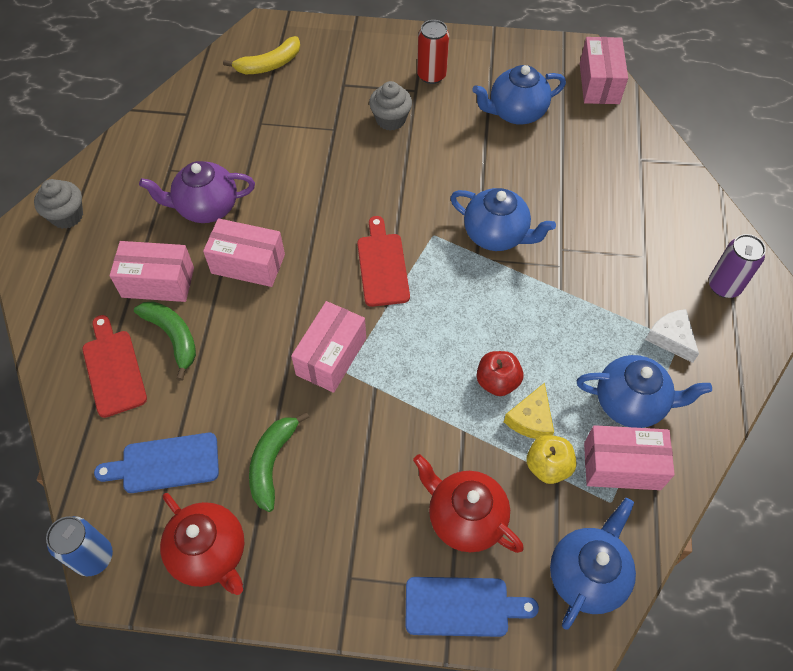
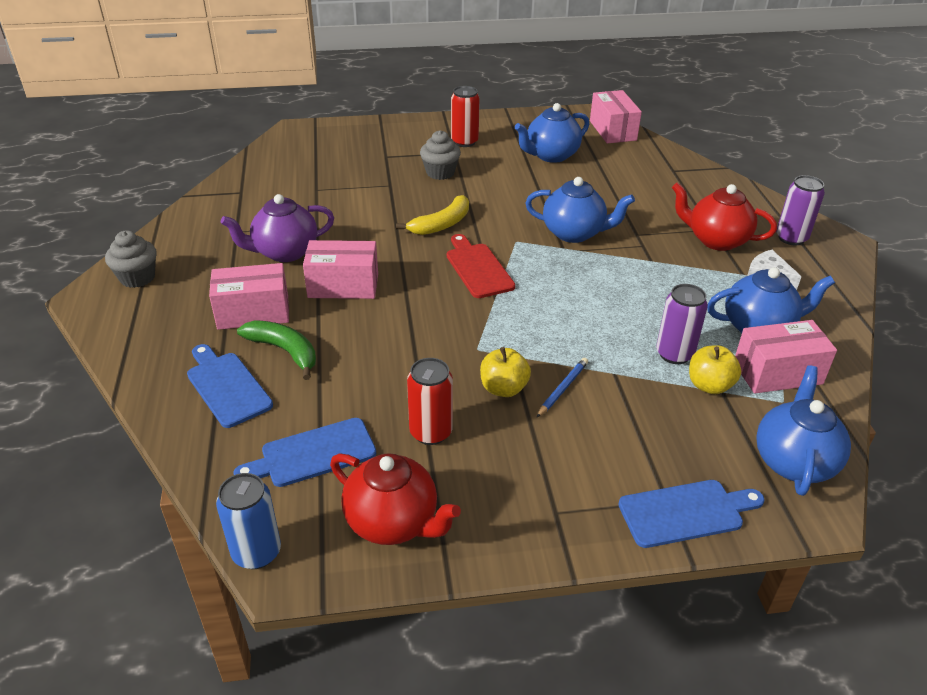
camera: 15 degrees left, 20 degrees down
(113, 369) = (227, 387): red cutting board -> blue cutting board
(269, 64) = (310, 151): yellow banana -> yellow banana (441, 224)
(272, 463) = (431, 432): green banana -> red can
(331, 356) = (457, 340): pink box -> none
(353, 426) = (503, 388): none -> yellow apple
(408, 439) = (563, 388): none -> blue pencil
(465, 518) = (650, 440): red teapot -> red teapot (716, 240)
(497, 381) = (628, 332): red apple -> none
(531, 419) = (674, 354): yellow cheese -> purple can

